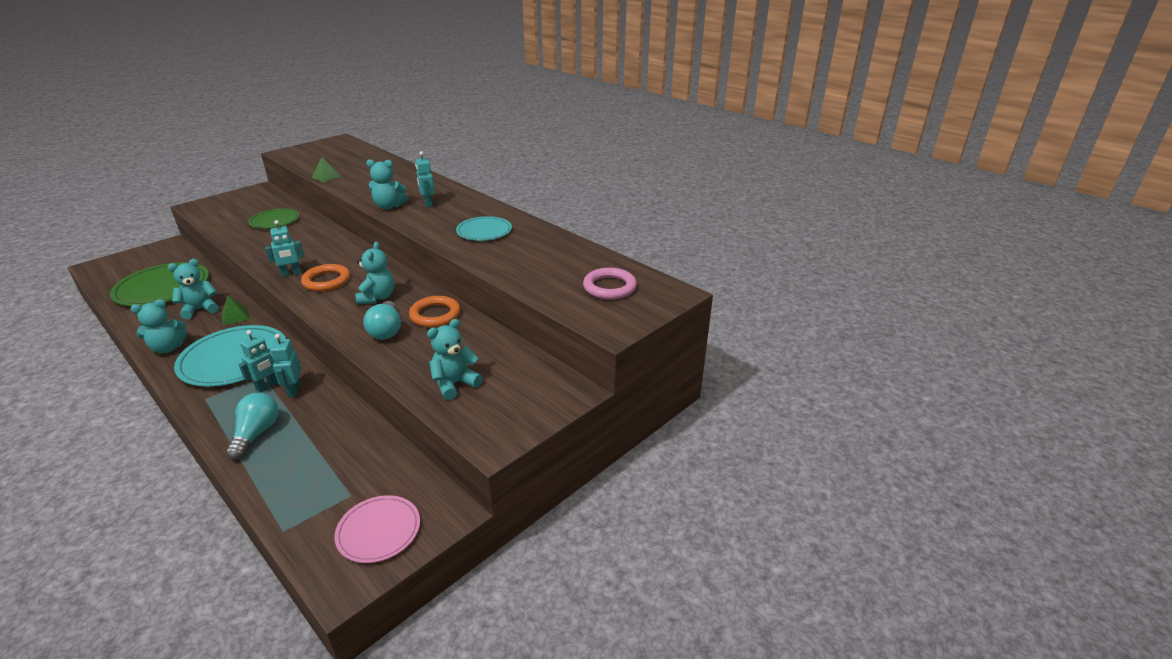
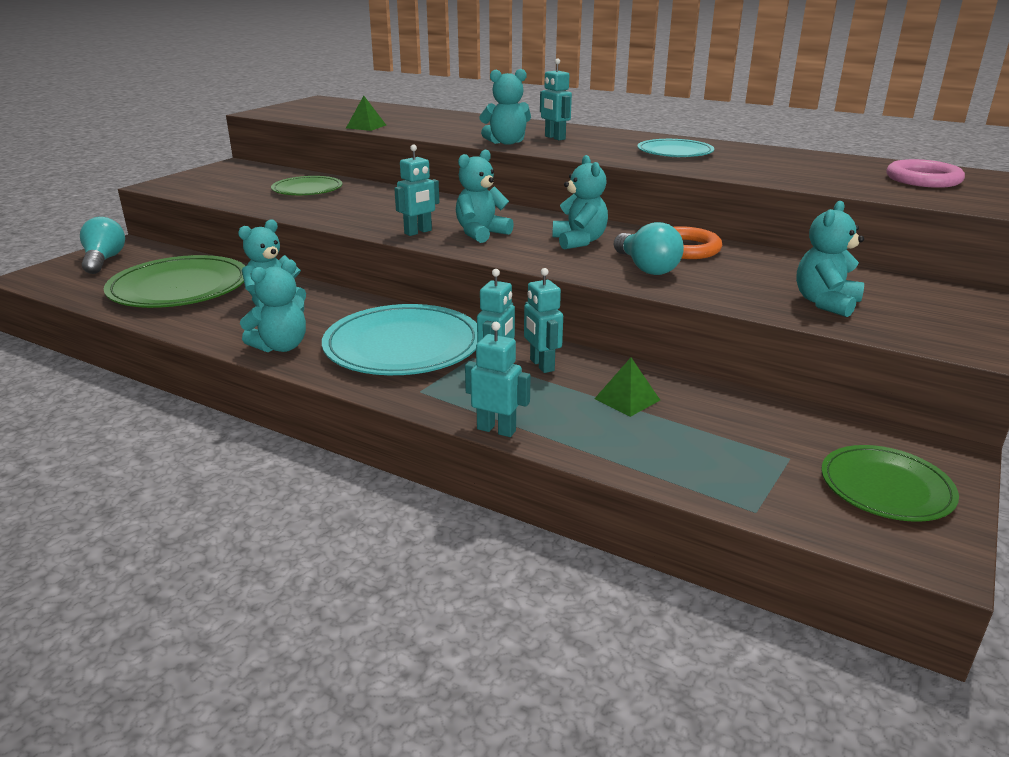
camera: 15 degrees left, 5 degrees down
(213, 438) = (496, 430): none -> turquoise robot
(235, 316) = (338, 304): green pyramid -> green pyramid (627, 399)
(256, 434) = (556, 416): turquoise light bulb -> turquoise light bulb (104, 260)
(326, 281) = (481, 234): orange ring -> turquoise teddy bear
(378, 531) = (886, 487): pink plate -> green plate

